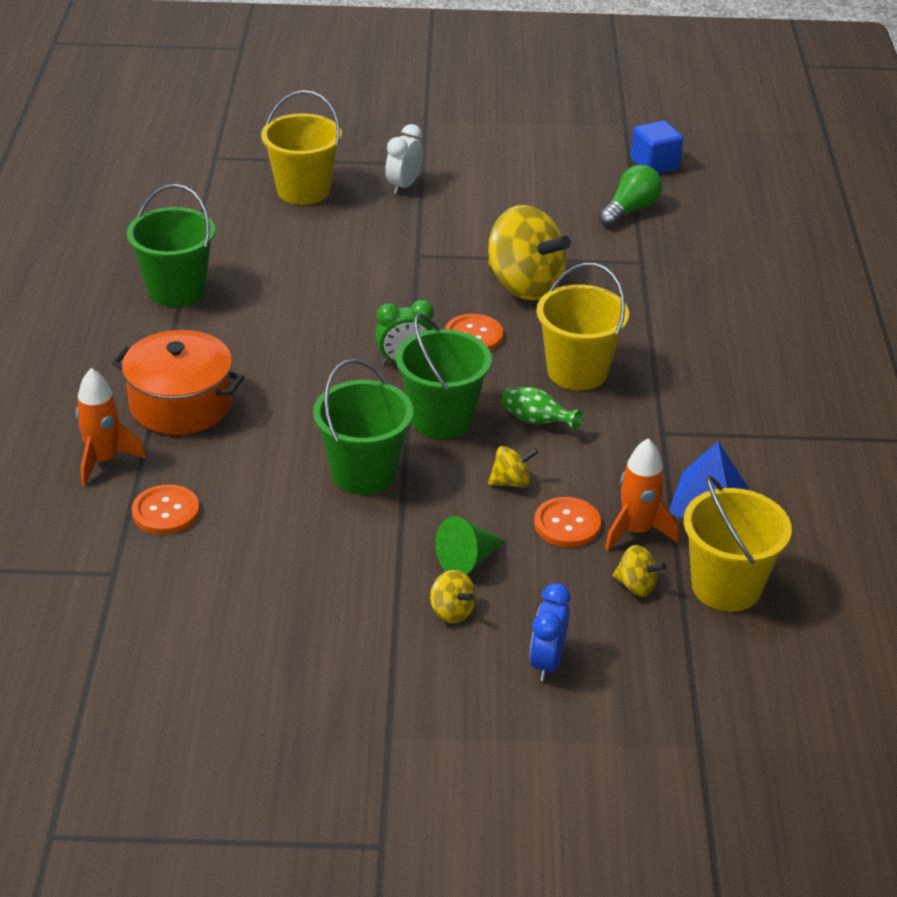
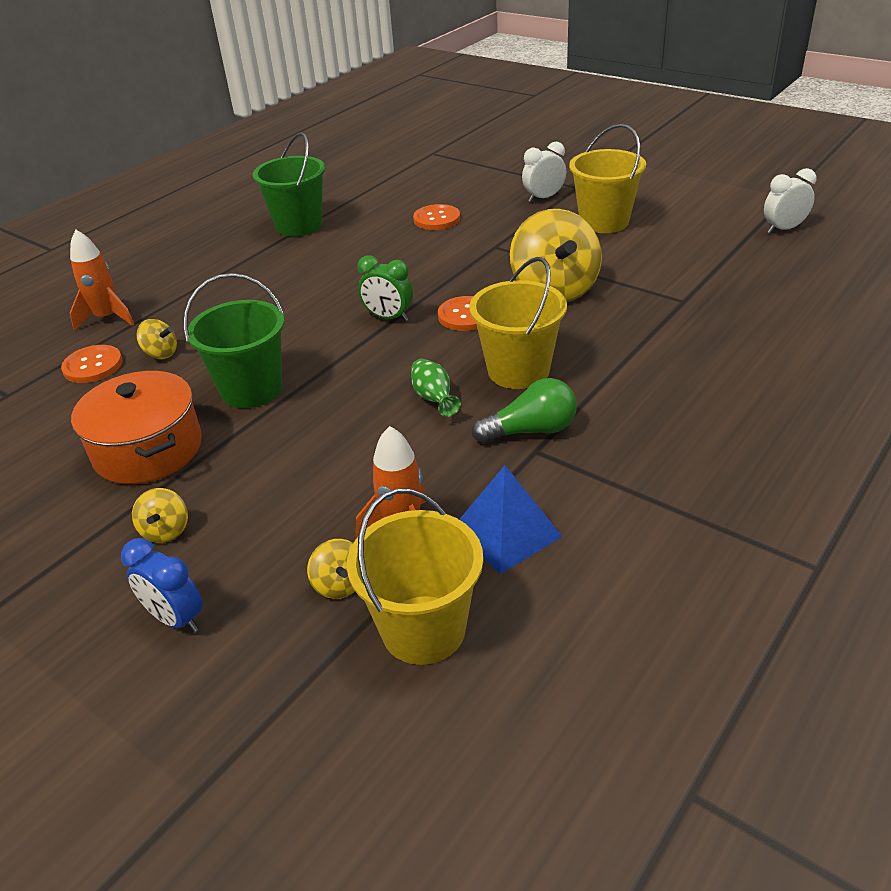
camera: 40 degrees right, 0 degrees up
(181, 404) = (201, 298): orange pot -> orange pot (148, 450)
(303, 190) = (465, 185): yellow bucket -> yellow bucket (604, 222)
(442, 419) = (361, 370): green bucket -> none
(467, 560) = (234, 492): green cone -> none
(511, 482) = (351, 441): yellow spinning top -> yellow spinning top (161, 354)
(547, 662) = (176, 618): blue clock -> blue clock turned 105 degrees counterclockwise
(567, 524) = (351, 497): orange button -> orange button (436, 219)
(630, 210) = (719, 258): green light bulb -> green light bulb (531, 430)
(654, 164) = (783, 229): blue cube -> white clock

